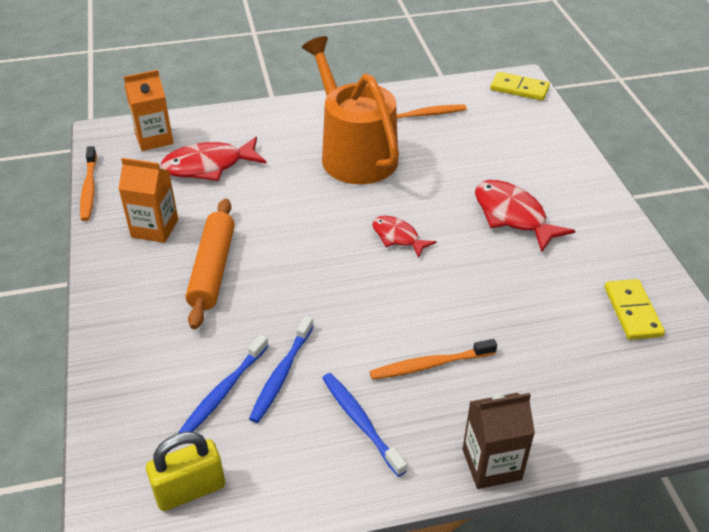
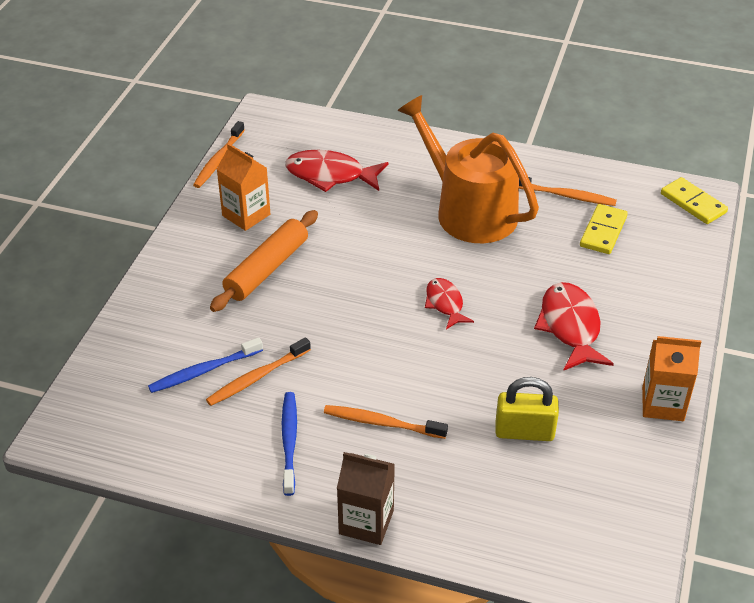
camera: 30 degrees right, 0 degrees up
(154, 138) = (302, 132): orange carton -> orange carton (662, 404)
(190, 489) = (128, 431): yellow padlock -> yellow padlock (524, 432)
(281, 374) = (257, 377): blue toothbrush -> orange toothbrush
(354, 153) = (469, 211): orange watering can -> orange watering can turned 45 degrees counterclockwise
(632, 311) = (606, 459): yellow domino -> yellow domino (603, 231)

